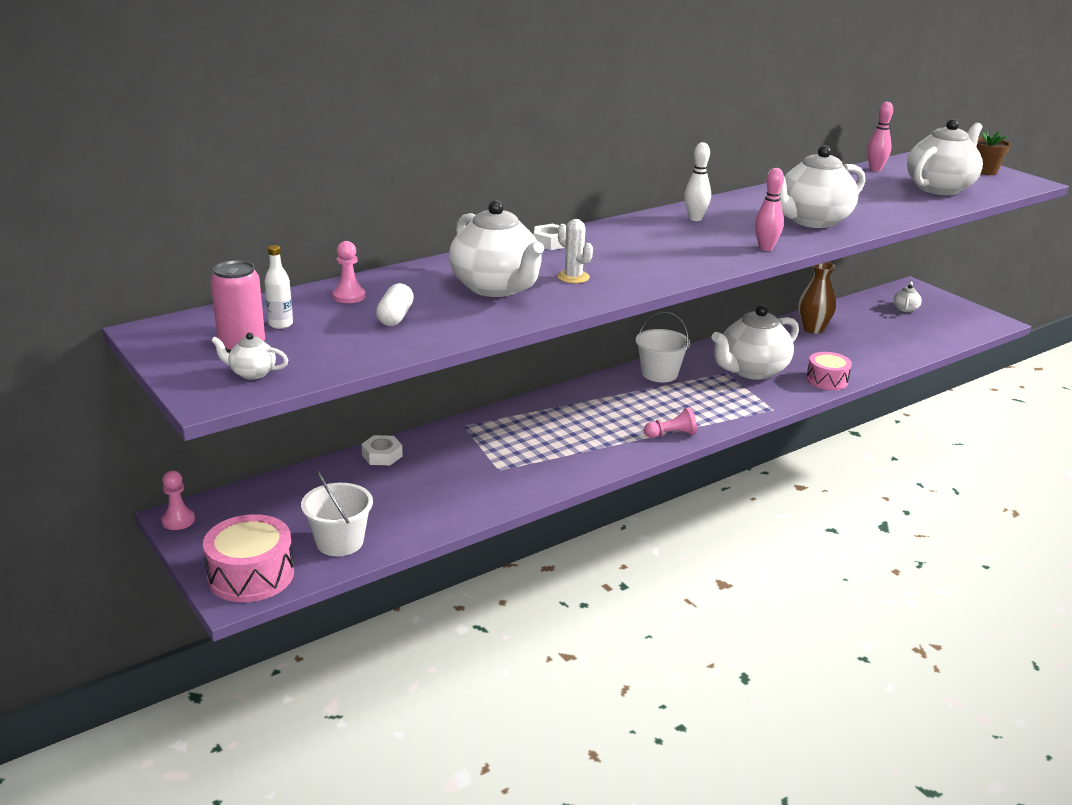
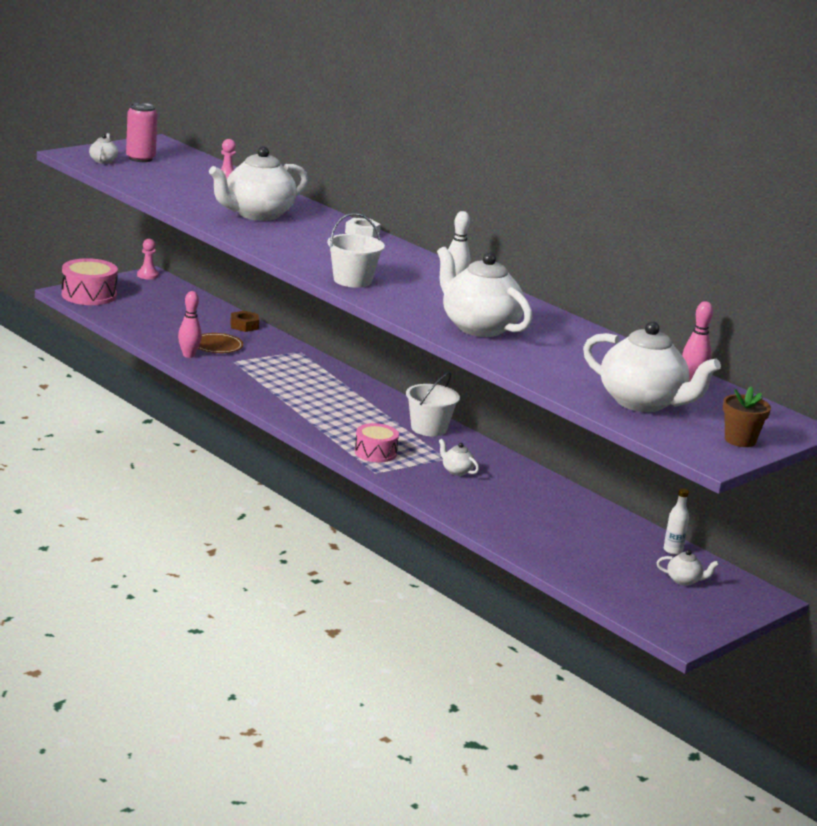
camera: 80 degrees right, 5 degrees down
(280, 324) = (175, 166): white bottle -> white bottle (673, 550)
(339, 542) = (128, 315): white bucket -> white bucket (352, 280)
(382, 455) = (244, 326): white nut -> brown nut
(395, 317) = (195, 189): white capsule -> none
(450, 478) = (217, 346): none -> brown plate
(573, 277) = (287, 235): white cactus -> none
(671, 434) = (310, 425): pink pawn -> none
(752, 371) = (456, 471): white teapot -> white teapot, size x0.42
(765, 248) = (388, 301): pink bowling pin -> pink bowling pin (188, 355)
(813, 329) = (583, 515): brown vase -> none
(827, 380) = (452, 506): pink drum -> pink drum (375, 453)

